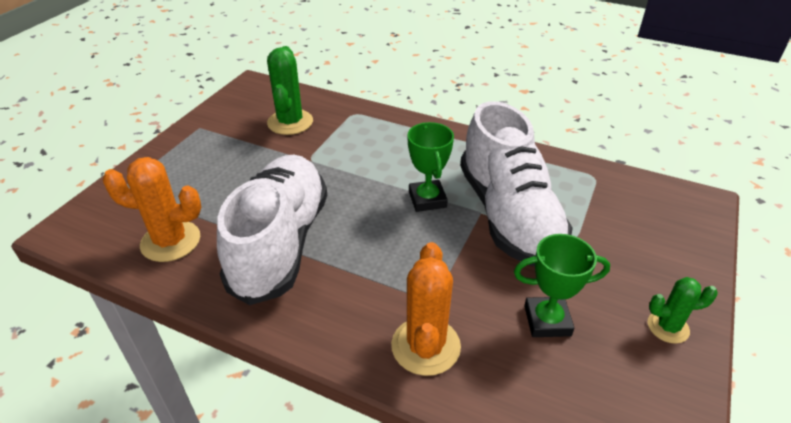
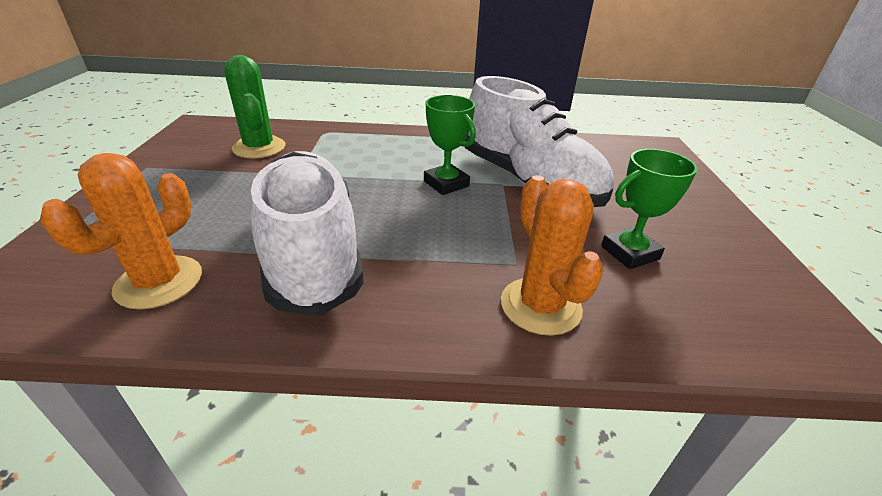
camera: 25 degrees left, 5 degrees down
(170, 241) = (159, 282): orange cactus -> orange cactus turned 45 degrees counterclockwise
(668, 327) = (722, 232): green cactus -> none

